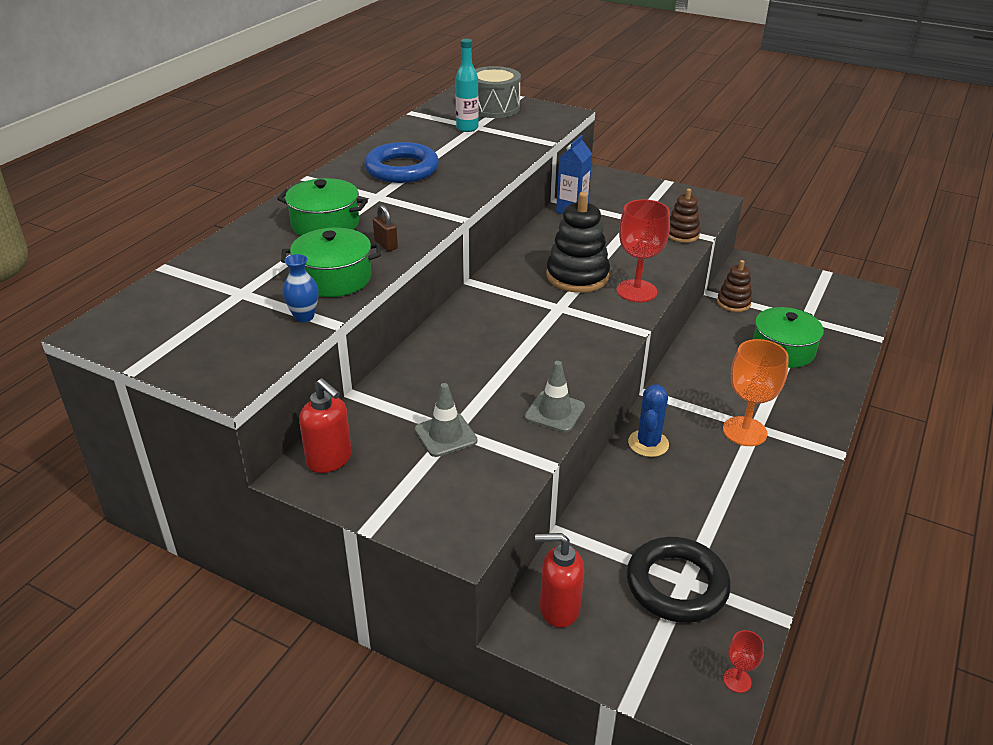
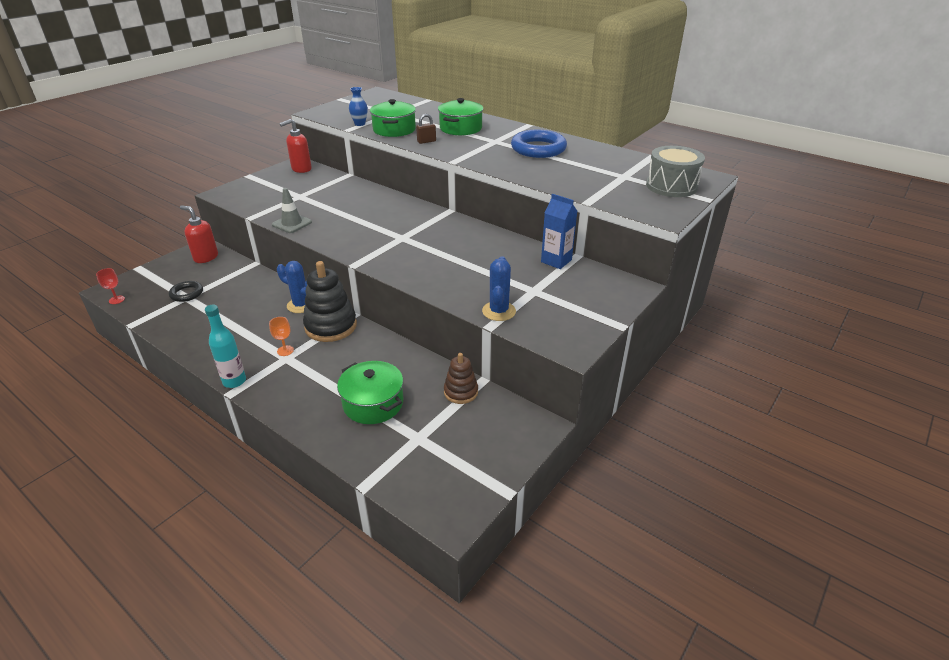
camera: 100 degrees right, 0 degrees up
(446, 435) = (297, 194): grey traffic cone -> none
(467, 128) = (619, 173): turquoise bottle -> turquoise bottle (234, 381)
(559, 608) = (206, 257): red soap dispenser -> red soap dispenser turned 75 degrees counterclockwise
(577, 276) = (441, 249): black stacking toy -> black stacking toy (331, 326)
(636, 291) = (409, 271): red goblet -> none
(676, 585) = (186, 294): black ring -> black ring, size x0.55
(682, 234) = (499, 311): brown stacking toy -> blue cactus
(744, 431) = (285, 350): orange goblet -> orange goblet, size x0.48

